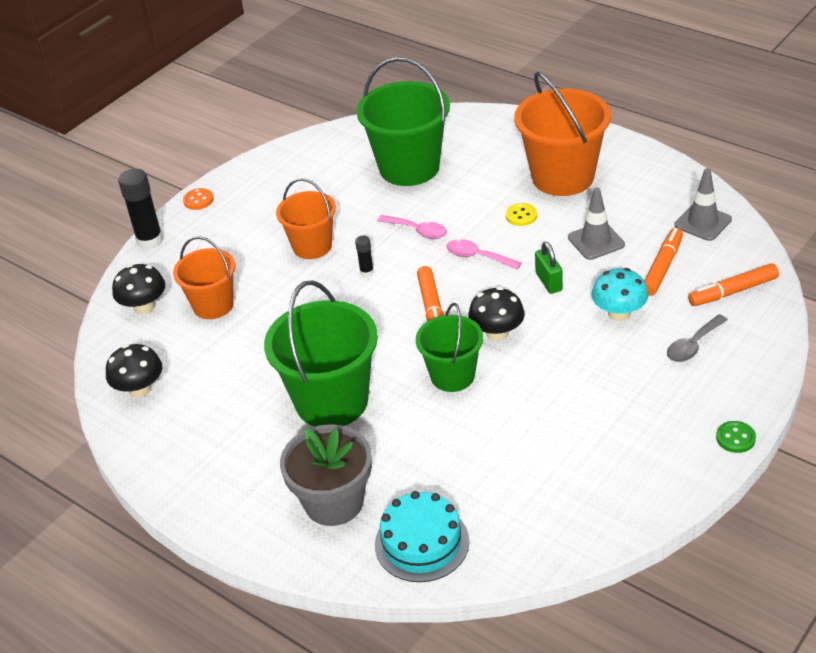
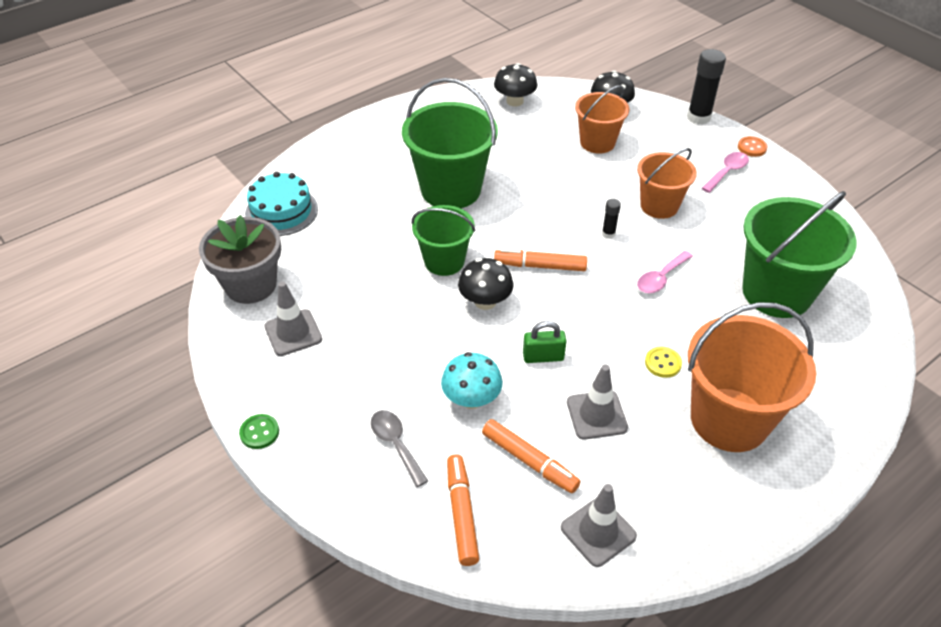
camera: 100 degrees right, 5 degrees up
(334, 502) = (347, 176): grey flower pot -> grey flower pot (251, 285)
(477, 257) = (604, 313): pink spoon -> pink spoon (727, 172)
(606, 459) = (293, 333): none -> grey traffic cone

